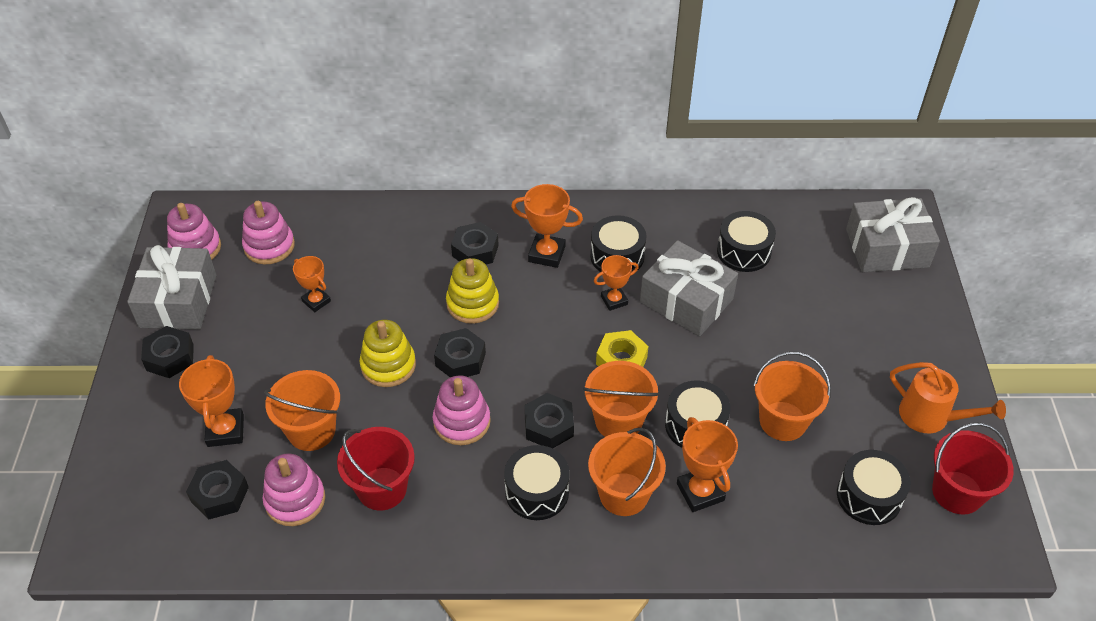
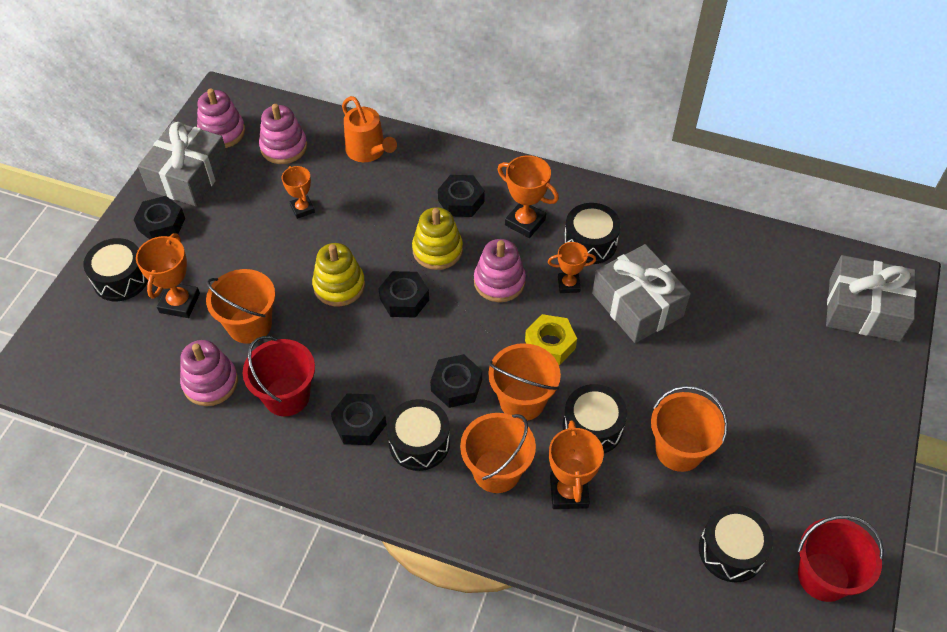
camera: 20 degrees right, 5 degrees up
(220, 494) = (152, 358): black nut -> black nut (359, 423)
(462, 421) = (381, 357): pink stacking toy -> pink stacking toy (499, 282)
(743, 251) = (715, 272): black drum -> black drum (121, 279)
(930, 416) = (831, 492): orange watering can -> orange watering can (368, 151)

